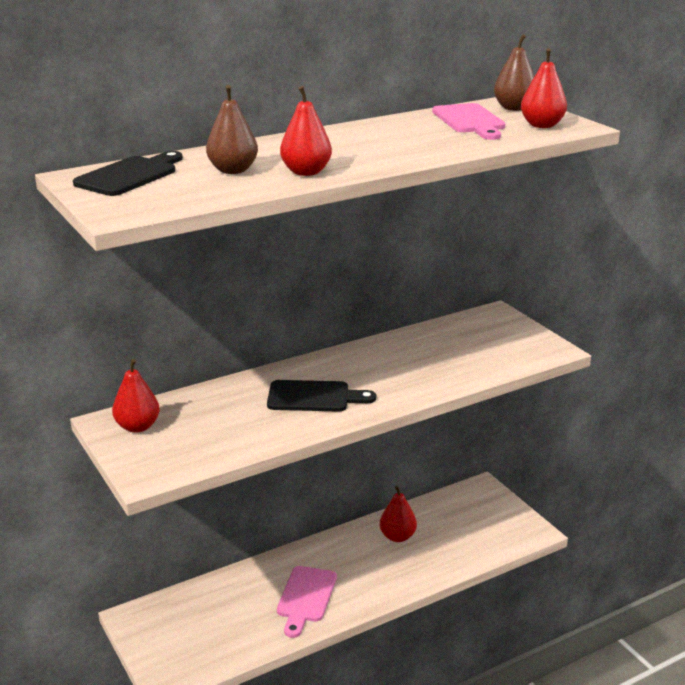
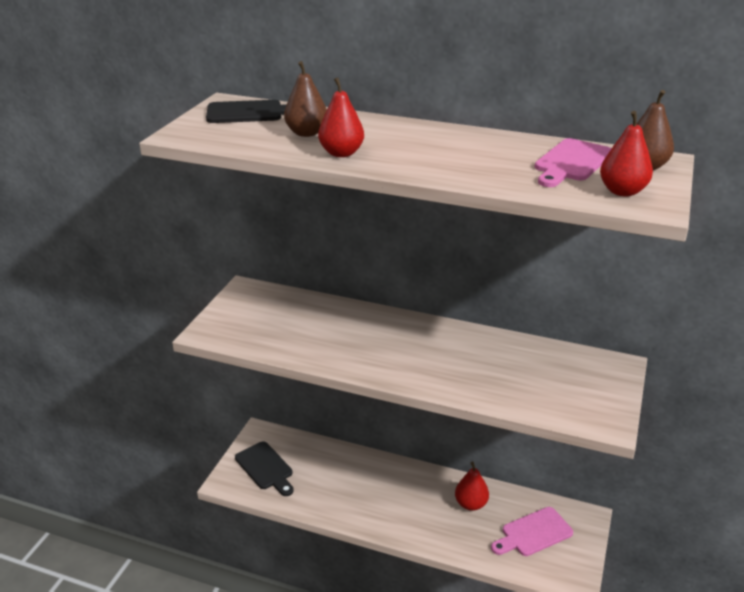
camera: 50 degrees right, 5 degrees up
(137, 427) = (253, 301): red pear -> none
(305, 598) = (357, 496): pink cutting board -> pink cutting board (533, 533)
(314, 397) = (372, 345): black cutting board -> black cutting board (265, 468)

